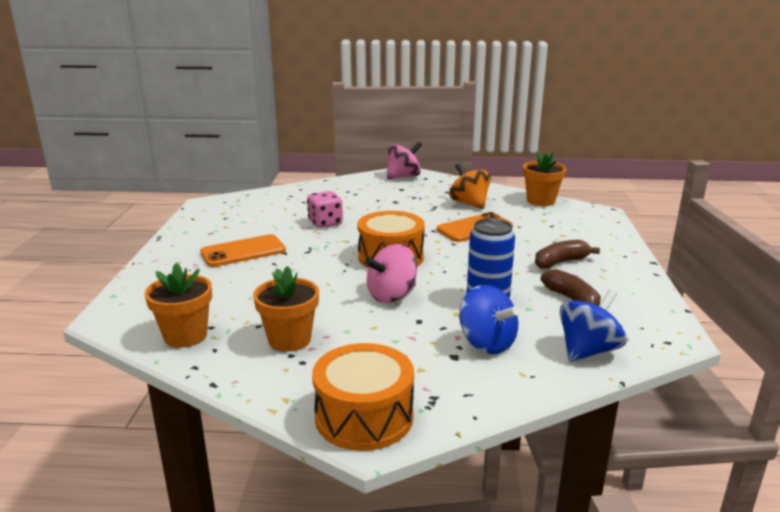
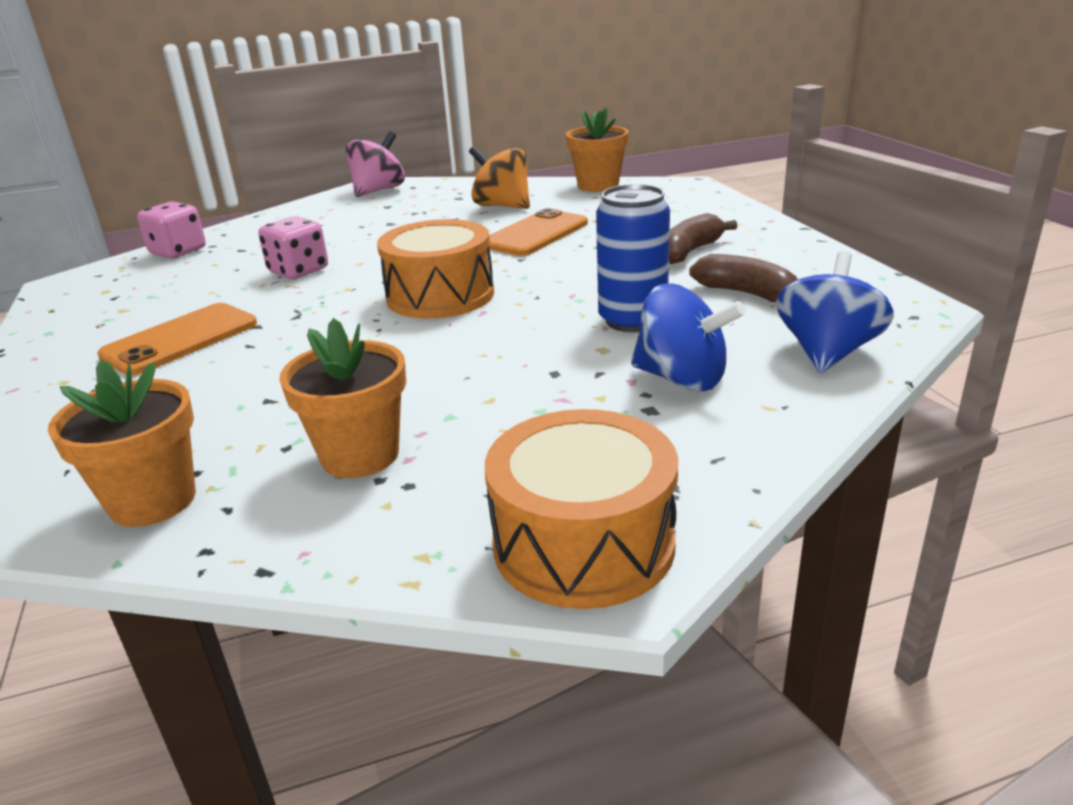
camera: 20 degrees left, 5 degrees up
(271, 196) = (178, 252): none -> pink dice
(391, 295) = (483, 347): pink spinning top -> none

